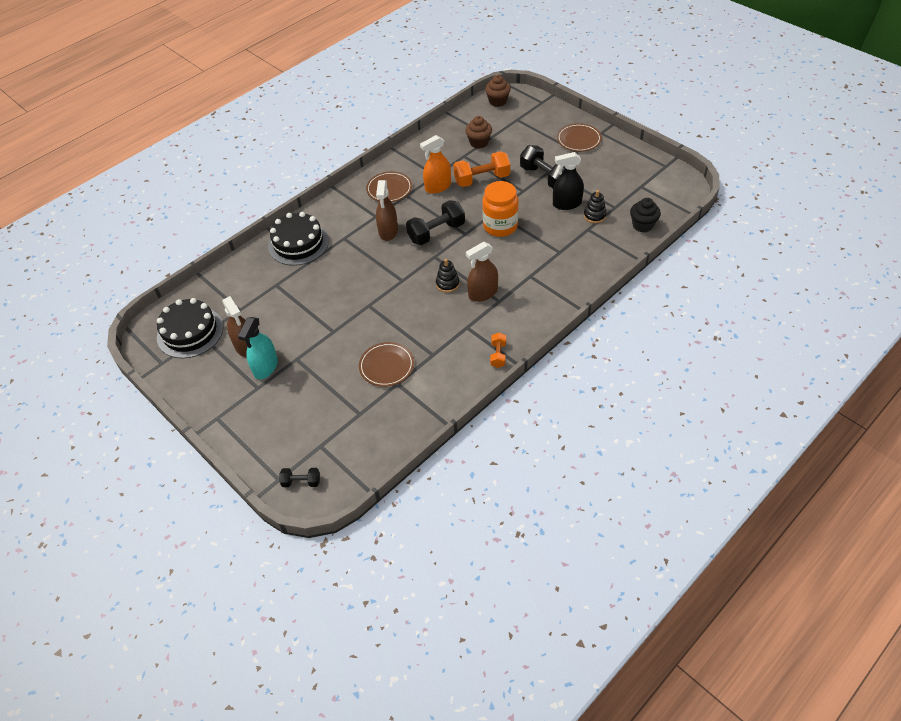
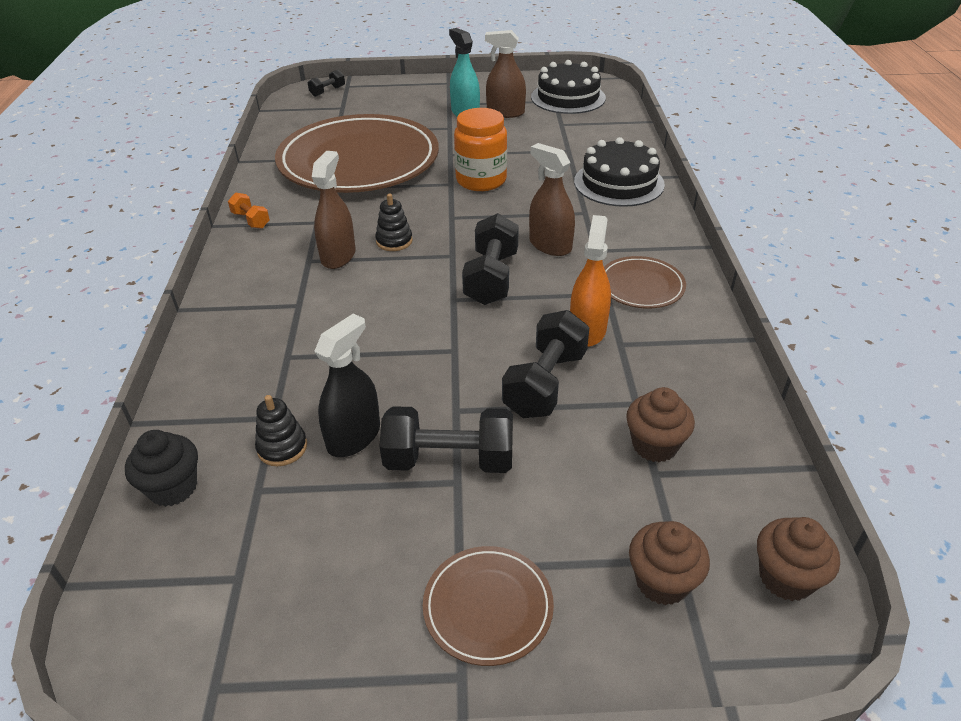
camera: 130 degrees right, 10 degrees down
(386, 366) = (359, 161): brown plate -> brown plate, size x2.38
(482, 179) = (545, 383): orange dumbbell -> black dumbbell
(500, 226) = (418, 336): orange jar -> orange jar (481, 180)
(528, 118) = (662, 581): none -> brown cupcake

